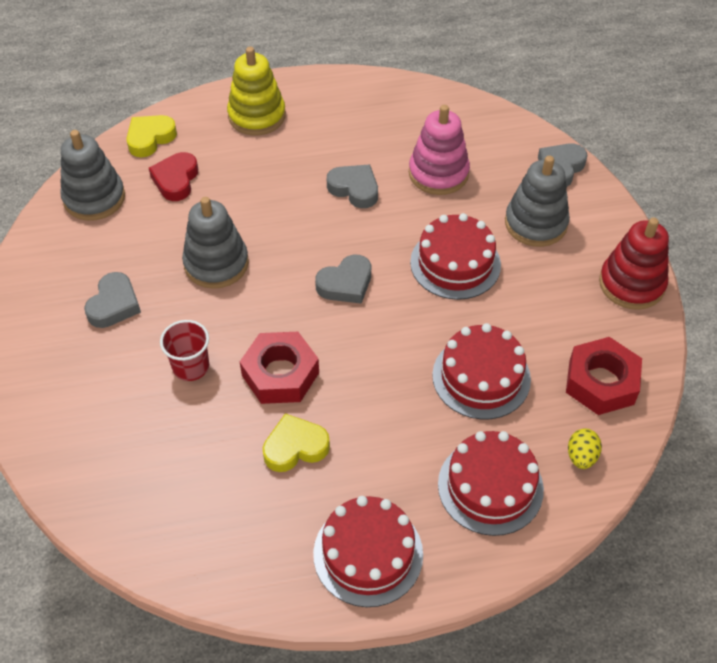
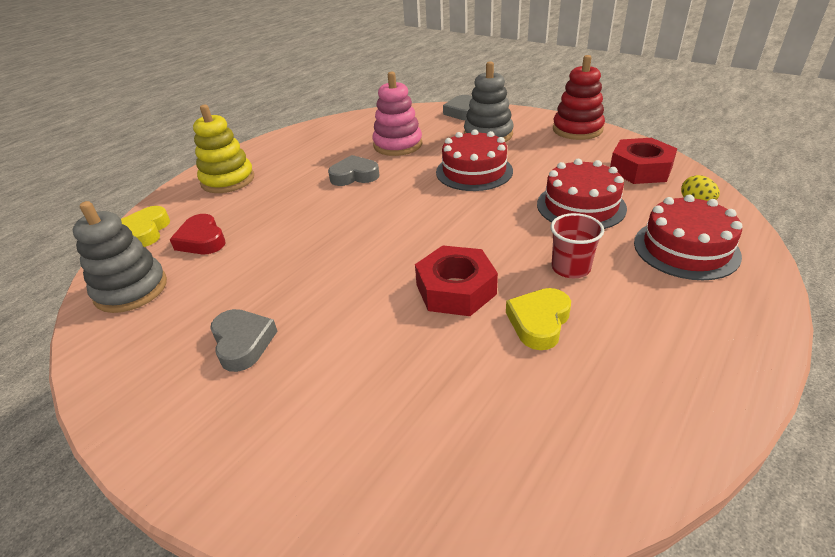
camera: 40 degrees left, 15 degrees down
(191, 366) = (376, 334): red cup -> red cup (570, 268)
(216, 263) = (305, 263): grey stacking toy -> none
(346, 284) = (422, 217): grey heart -> none
(368, 554) = (699, 343): red cake -> none

